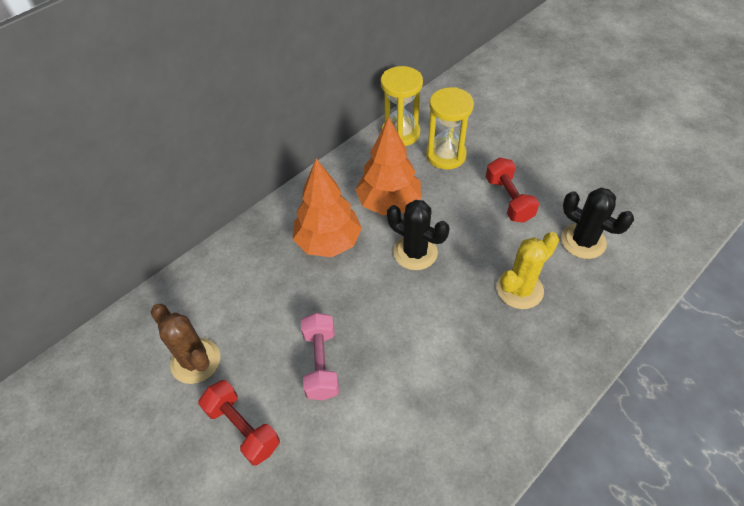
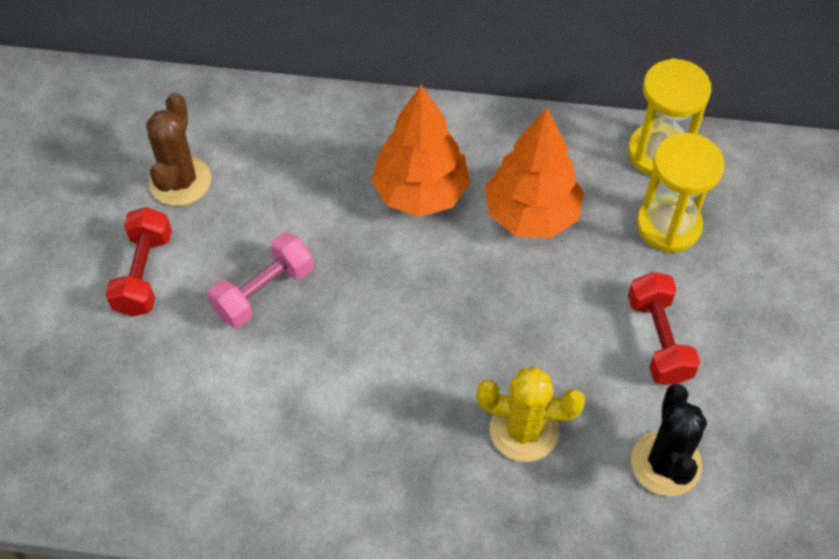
camera: 50 degrees right, 5 degrees up
(415, 252) = (482, 288): black cactus -> none
(508, 199) = (658, 339): red dumbbell -> red dumbbell turned 45 degrees counterclockwise

